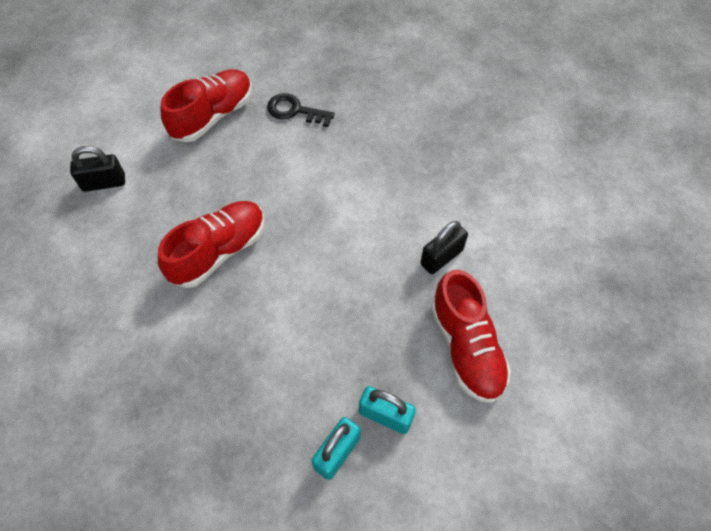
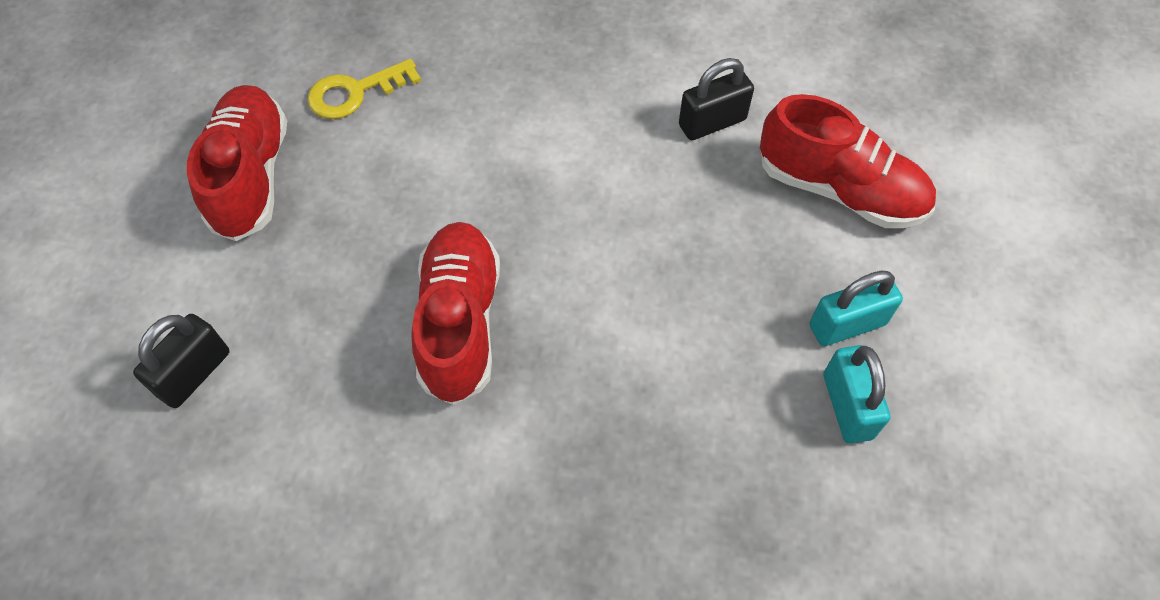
camera: 45 degrees left, 0 degrees up
(295, 111) = (355, 92): black key -> yellow key
(441, 257) = (712, 122): black padlock -> black padlock turned 60 degrees clockwise

